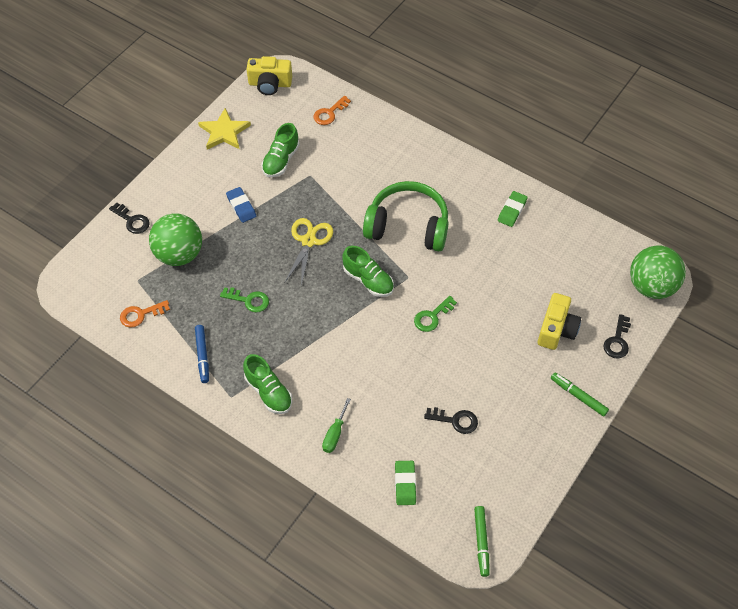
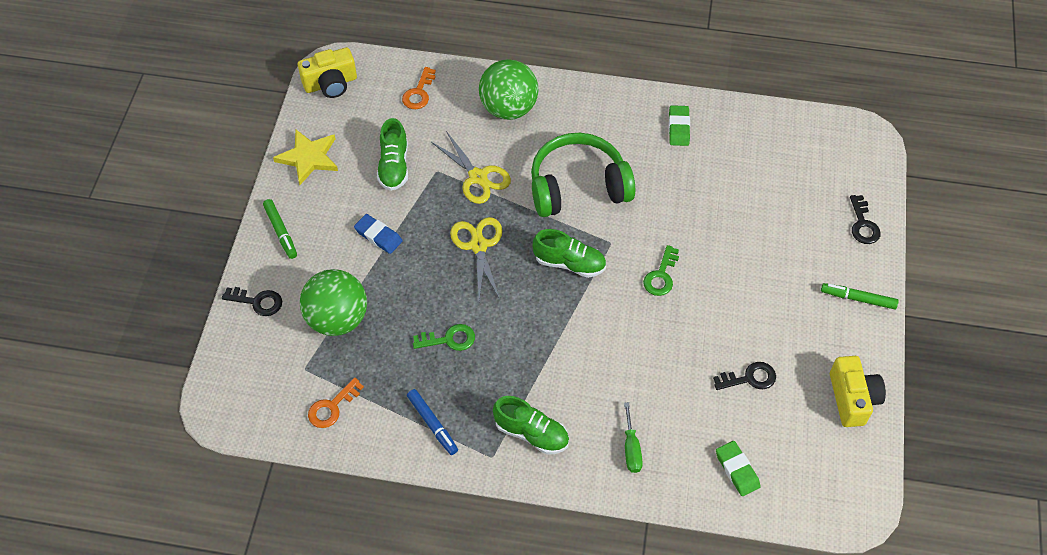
camera: 25 degrees left, 0 degrees up
(337, 191) = (478, 177): none -> yellow scissors
(481, 542) = (850, 496): green marker -> green marker (281, 232)
(556, 329) = (796, 237): yellow camera -> yellow camera (852, 398)
(651, 286) = (863, 154): green ball -> green ball (508, 108)

